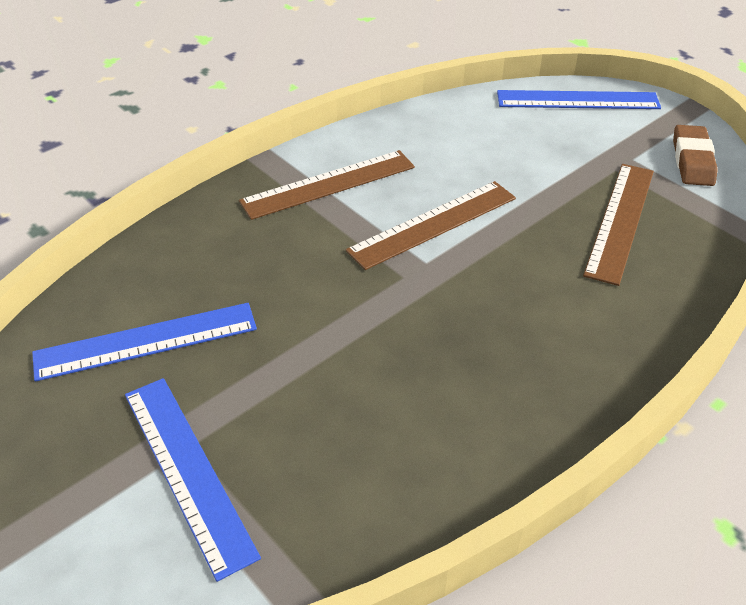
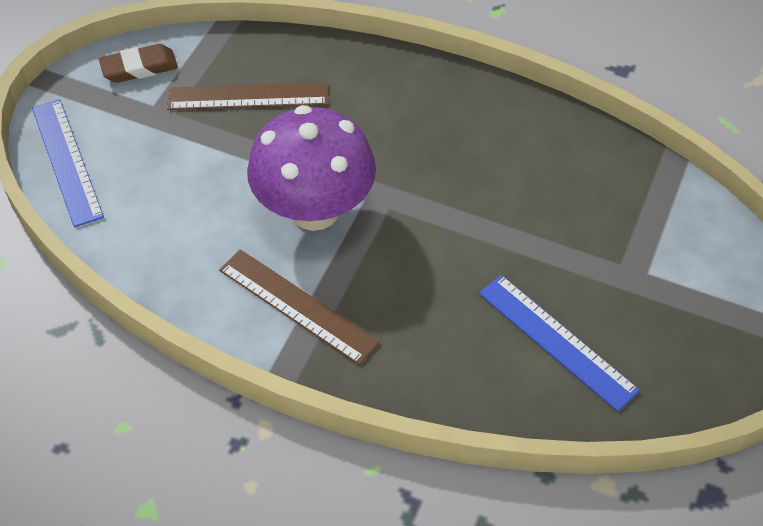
camera: 115 degrees left, 10 degrees up
(188, 471) = (638, 254): blue ruler -> none
(433, 224) = (314, 210): brown ruler -> purple mushroom

